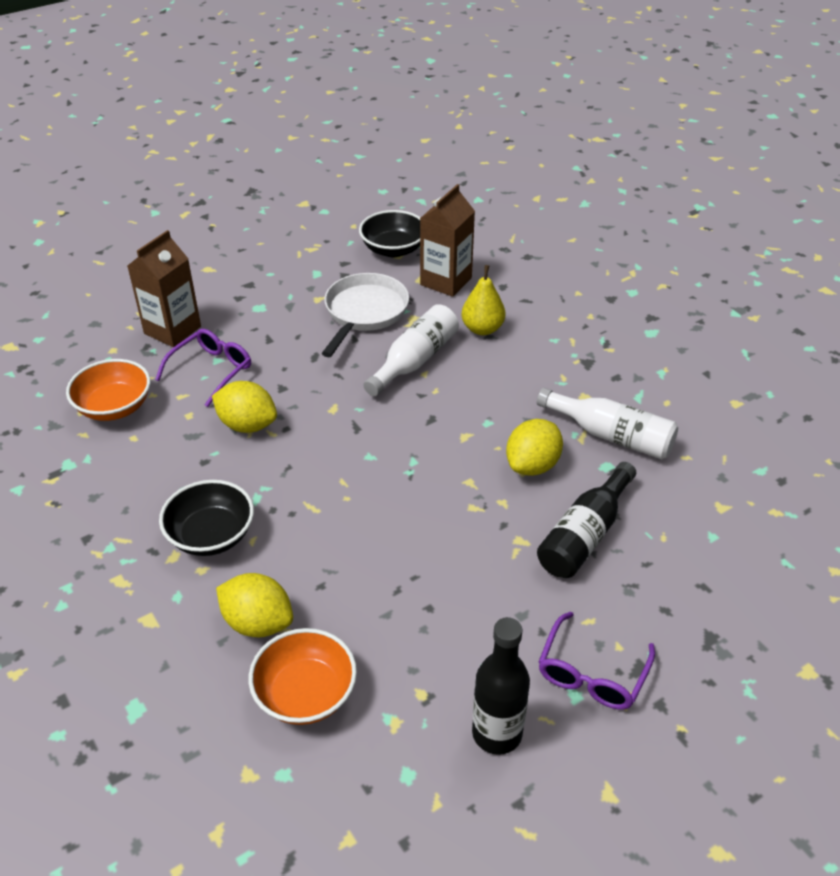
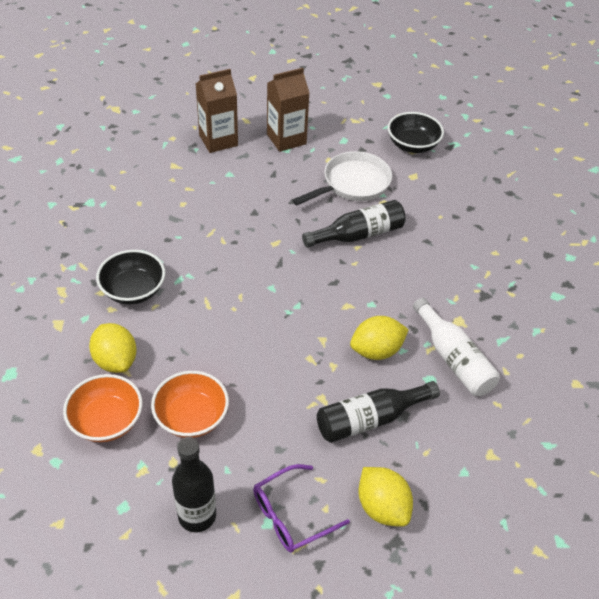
camera: 30 degrees right, 5 degrees up
(114, 407) = (144, 177): orange bowl -> orange bowl (191, 417)
(211, 371) = (220, 180): purple glasses -> none
(247, 425) = (212, 228): yellow lemon -> yellow lemon (382, 507)
(415, 361) = (358, 235): white bottle -> black bottle
(446, 281) = (430, 185): brown carton -> brown carton (286, 139)
(482, 329) = (427, 233): yellow pear -> none

